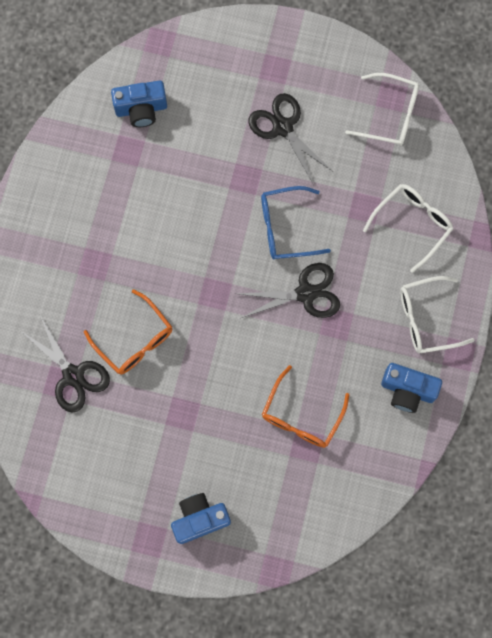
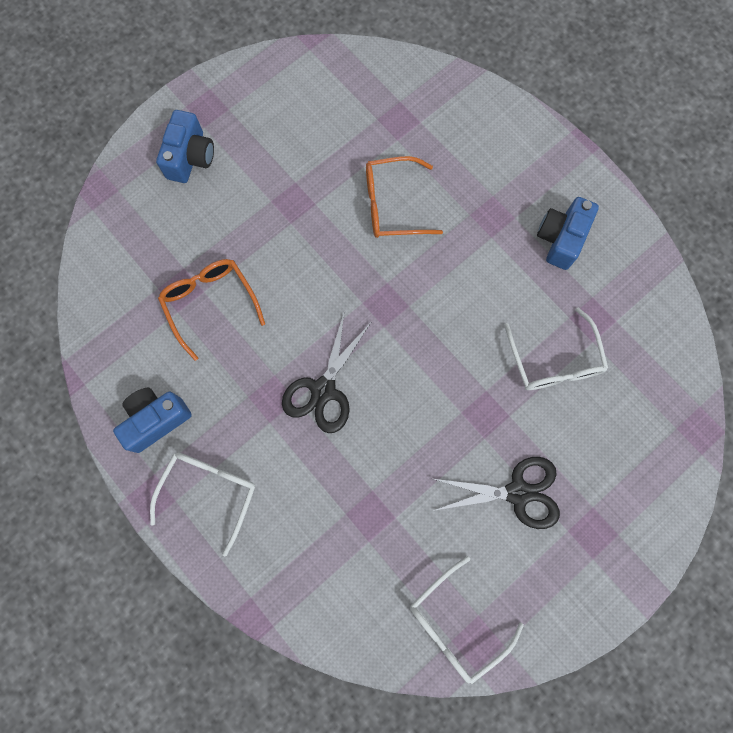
camera: 125 degrees right, 0 degrees up
(73, 375) = (397, 134): black scissors -> none
(141, 109) = (631, 361): blue camera -> blue camera (561, 239)
(285, 227) = (405, 418): blue glasses -> none
(412, 224) = (317, 554): white glasses -> white glasses (554, 361)

